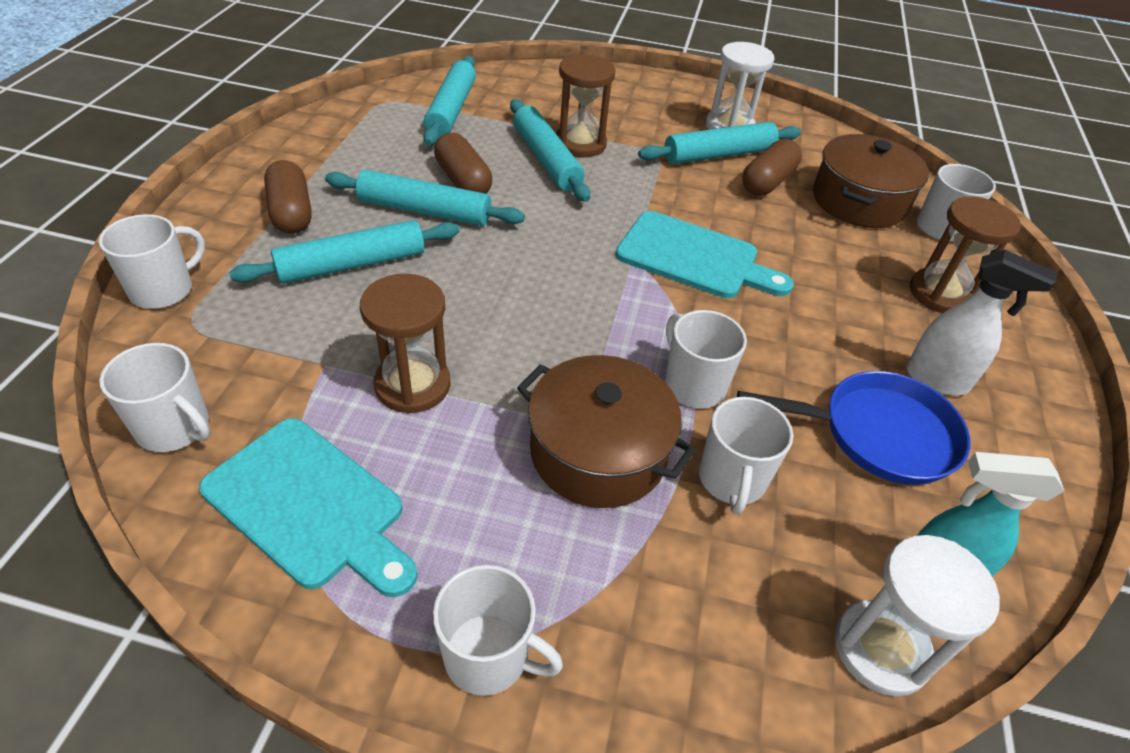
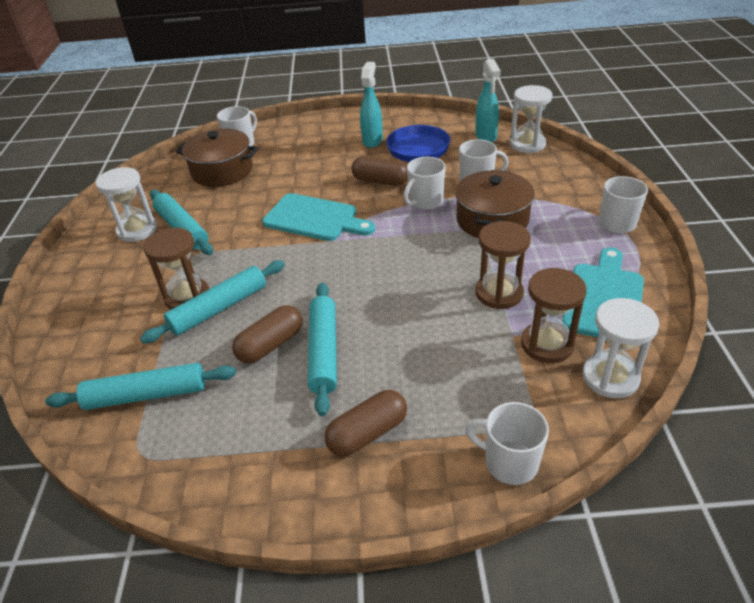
camera: 100 degrees left, 5 degrees down
(175, 428) = (610, 377): white mug -> white hourglass
(352, 265) = (411, 365): turquoise rolling pin -> none
(694, 258) = (314, 219): turquoise cutting board -> turquoise cutting board turned 105 degrees clockwise
(767, 182) = (212, 204): brown capsule -> brown capsule (380, 181)
(937, 380) = (372, 140): white spray bottle -> turquoise spray bottle
(940, 294) = (303, 142): brown hourglass -> brown hourglass (547, 344)

